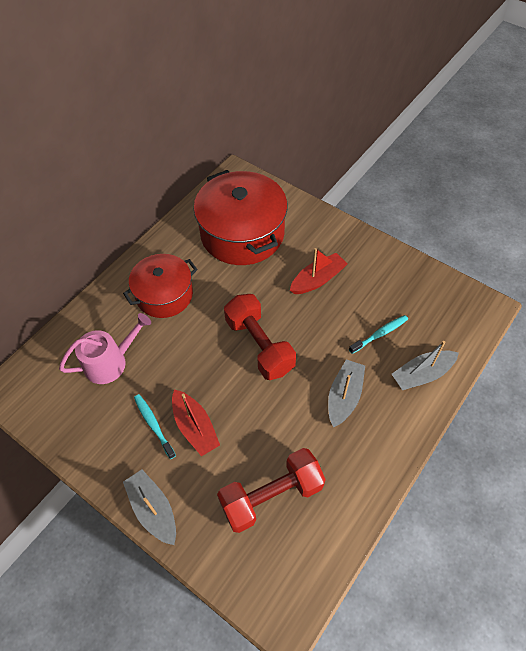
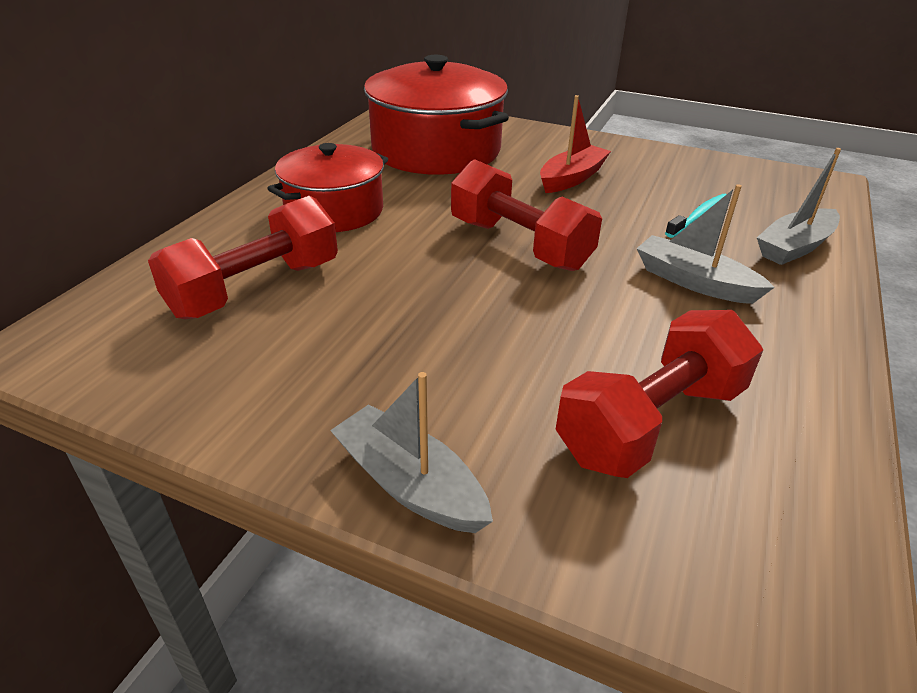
camera: 15 degrees left, 20 degrees down
(110, 362) = (255, 288): pink watering can -> red dumbbell
(153, 425) = (366, 356): turquoise toothbrush -> none
(195, 427) = (450, 348): red boat -> none
(344, 396) = (694, 282): grey boat -> grey boat turned 60 degrees counterclockwise

